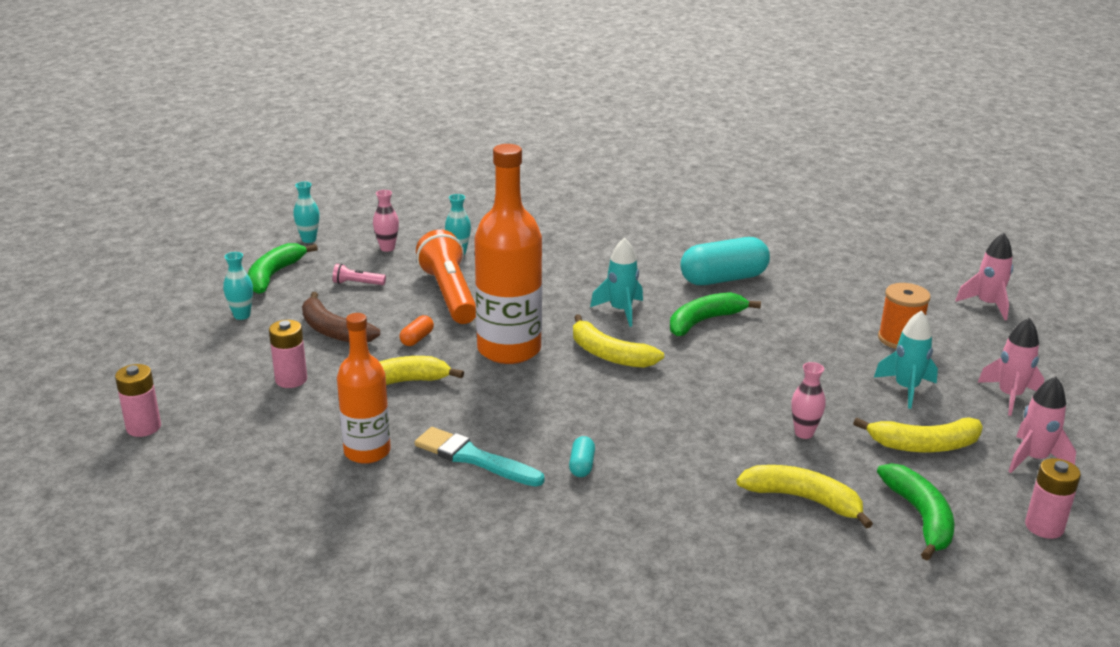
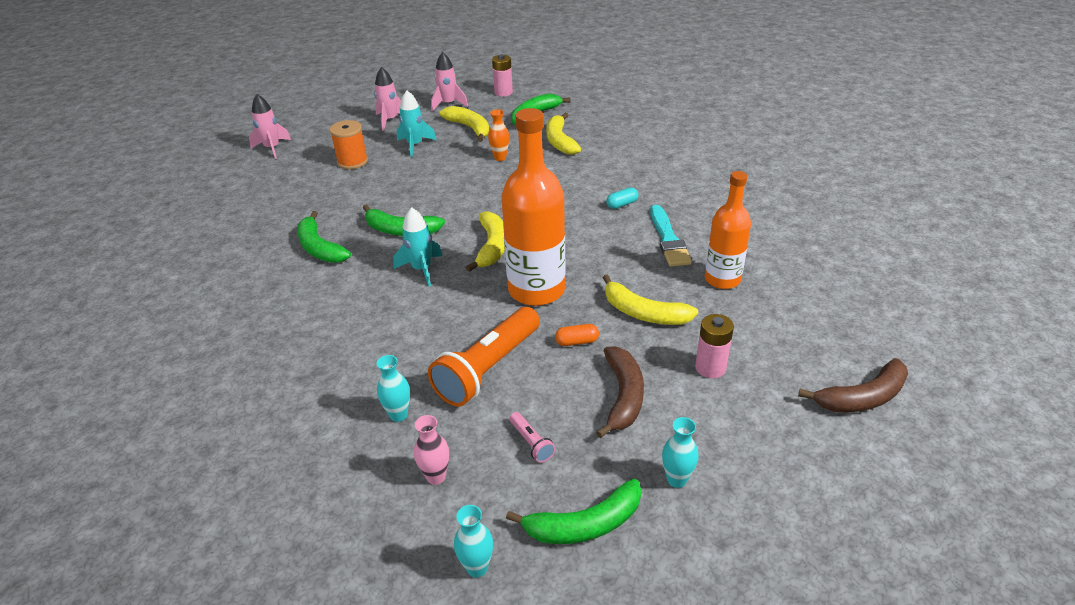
camera: 125 degrees left, 10 degrees up
(143, 427) = (862, 397): pink battery -> brown banana
(723, 279) = (319, 248): turquoise capsule -> green banana
(804, 433) = (500, 158): pink vase -> orange vase

